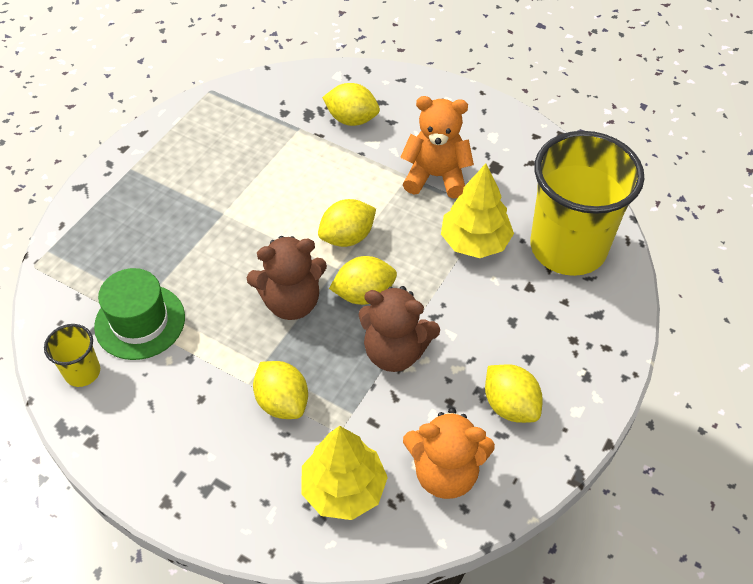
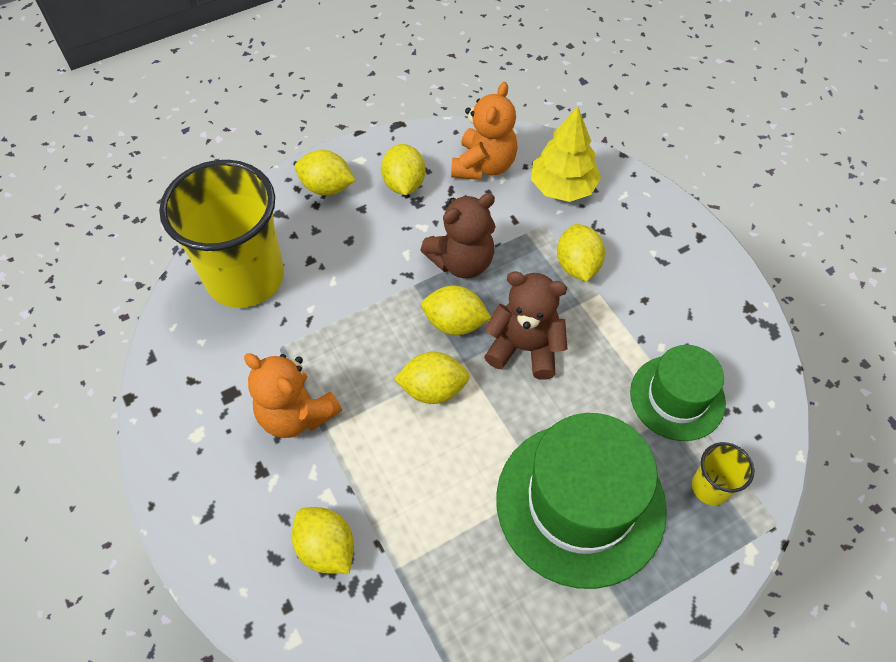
camera: 150 degrees left, 5 degrees up
(82, 372) = (745, 372): yellow cup -> yellow cup (710, 487)
(191, 214) = (580, 503): none -> green hat
(395, 351) = (462, 261): brown teddy bear -> brown teddy bear turned 105 degrees clockwise
(445, 472) = (484, 165): orange teddy bear -> orange teddy bear turned 75 degrees clockwise
(475, 242) = (319, 323): yellow tree -> none
(580, 362) = (327, 187): none -> yellow lemon

